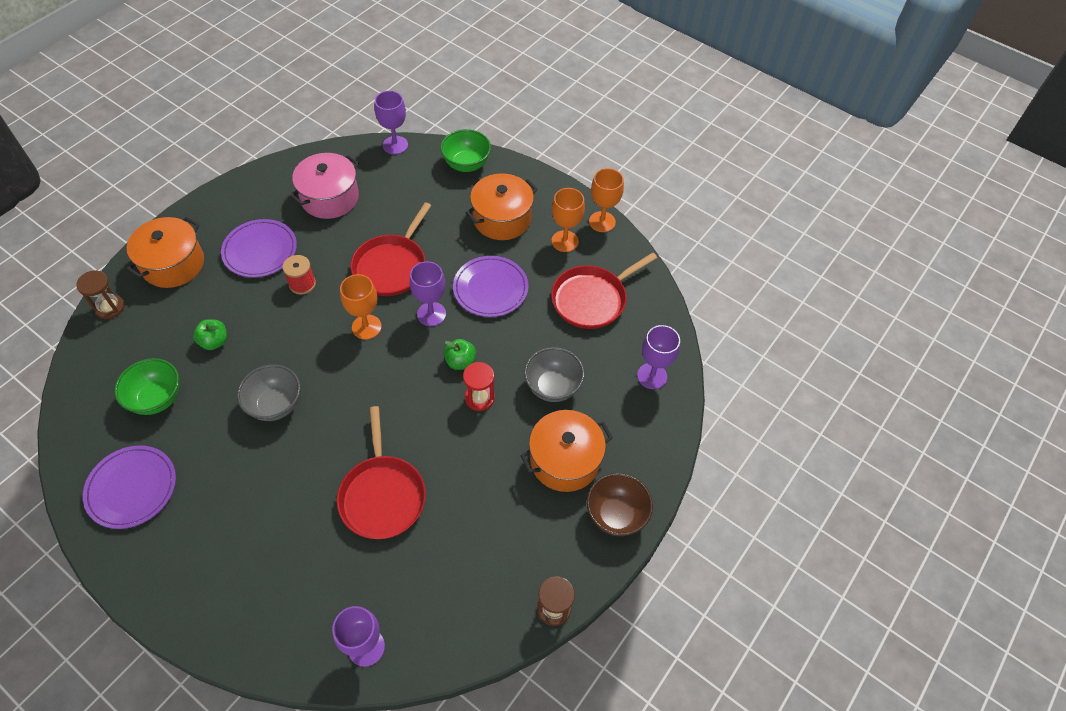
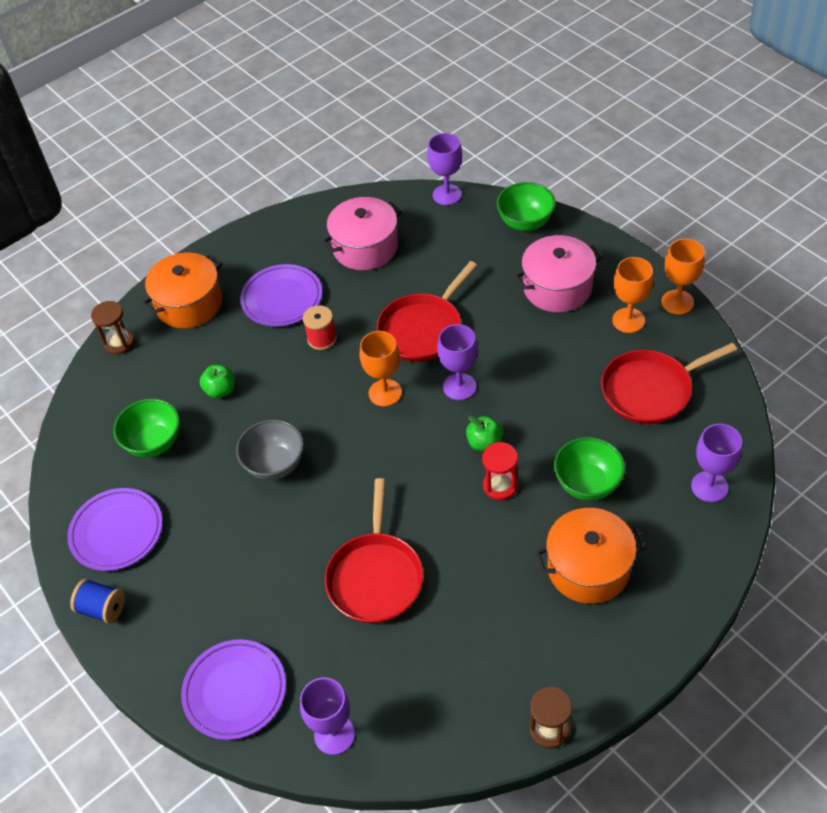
camera: 20 degrees right, 5 degrees down
(128, 564) = (102, 608): none -> blue spool
(490, 288) = (532, 365): purple plate -> purple plate (235, 691)
(502, 218) = (557, 288): orange pot -> pink pot
(552, 386) = (587, 484): grey bowl -> green bowl
(616, 515) = (639, 638): brown bowl -> none

